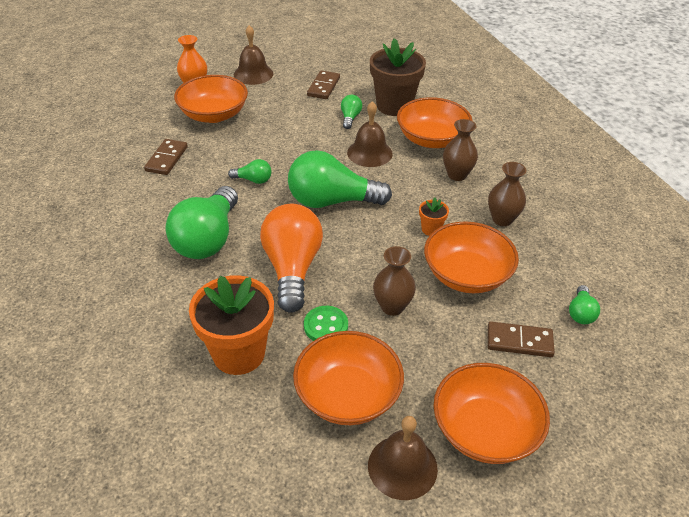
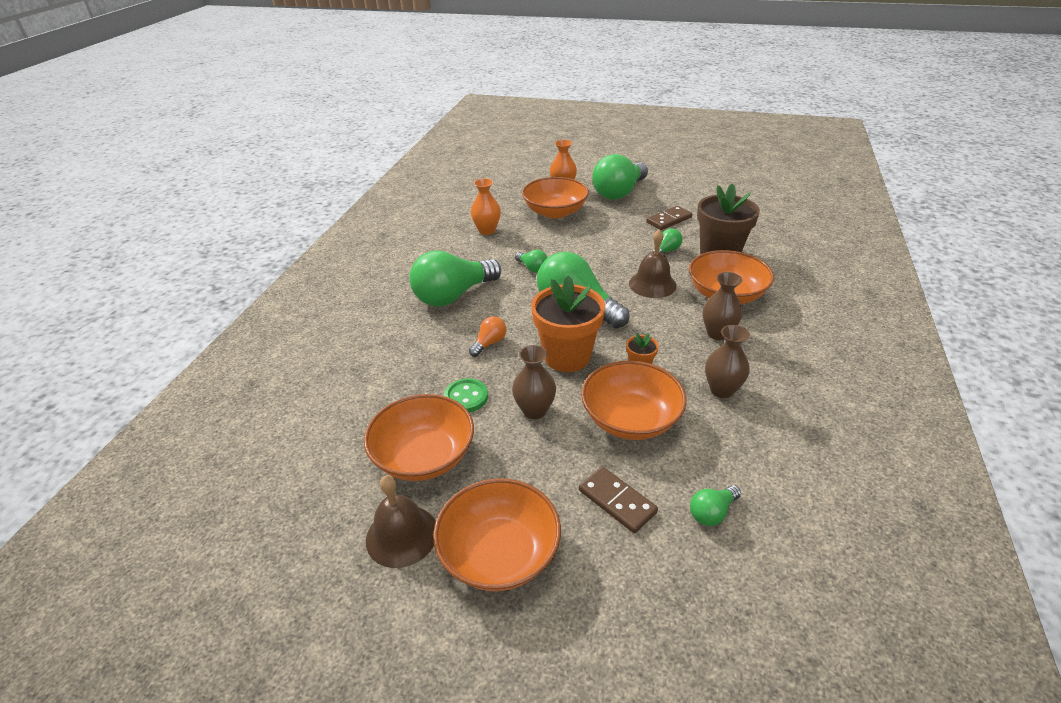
camera: 40 degrees right, 5 degrees down
(166, 159) = (487, 230): brown domino -> orange vase
(238, 353) = (385, 383): orange flower pot -> orange flower pot (567, 356)
(253, 74) = (619, 192): brown bell -> green light bulb
(292, 268) = (489, 343): orange light bulb -> orange light bulb, size x0.45

